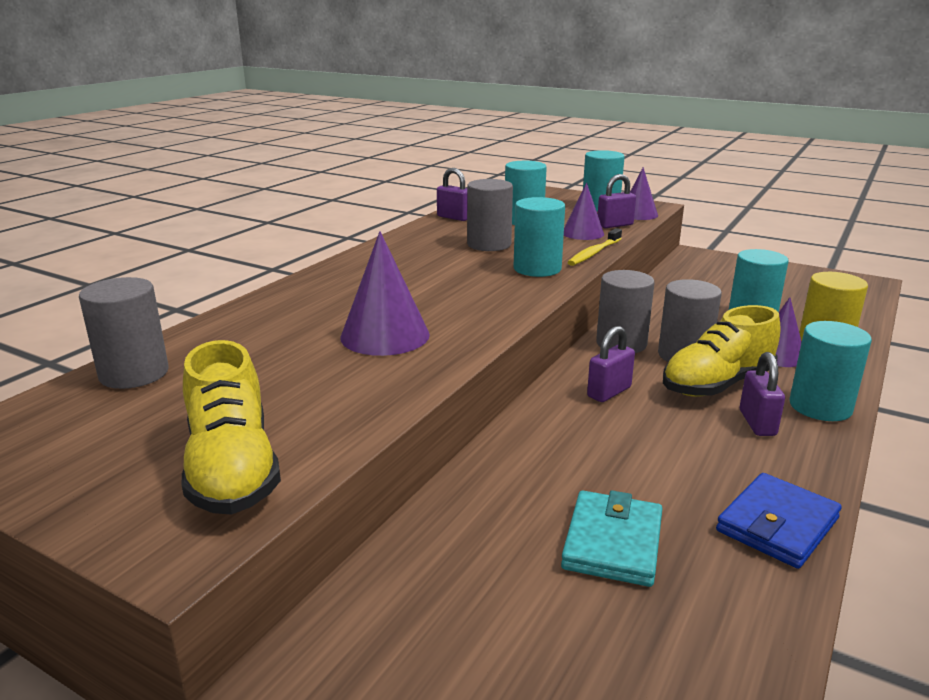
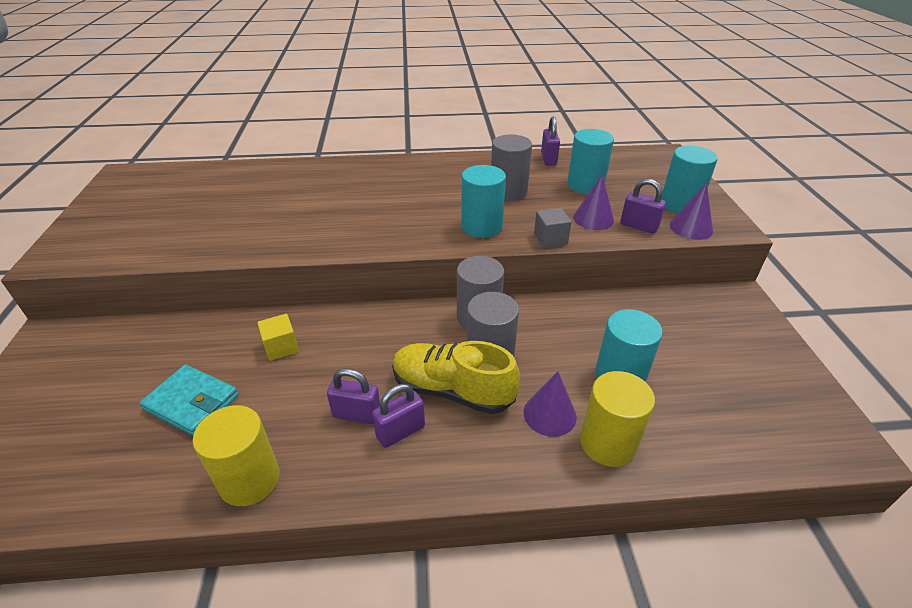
camera: 55 degrees right, 15 degrees up
(134, 374) = (207, 175): grey cylinder -> none
(232, 469) = (124, 240): yellow shoe -> none
(385, 336) = (306, 217): purple cone -> none
(560, 457) = (281, 347): none -> yellow cube
(594, 253) = (550, 238): yellow toothbrush -> grey cube
(609, 392) = (389, 338): purple padlock -> purple padlock (357, 414)
(613, 543) = (192, 403): turquoise wallet -> turquoise wallet turned 45 degrees clockwise
(777, 525) = (249, 479): blue wallet -> yellow cylinder
(820, 407) = (464, 467): turquoise cylinder -> none

